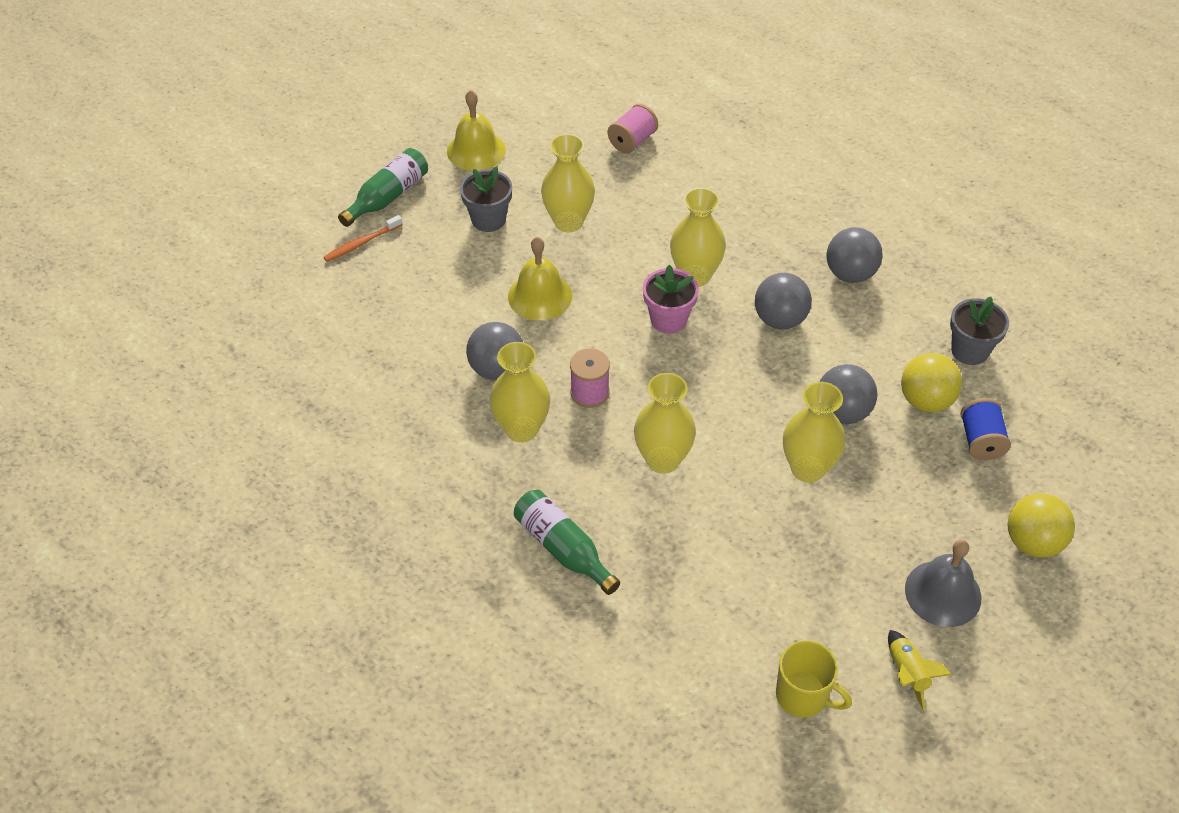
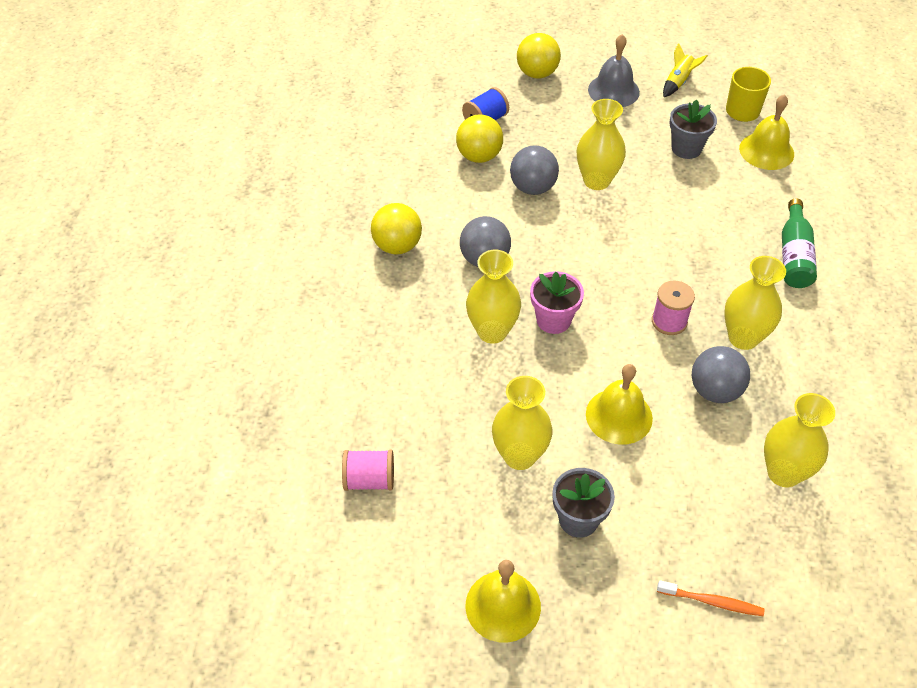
camera: 130 degrees left, 0 degrees up
(388, 197) = (638, 632): green bottle -> none
(663, 460) = (674, 249): yellow vase -> yellow vase (783, 473)
(718, 659) = (766, 151): none -> yellow bell
(850, 273) = (397, 246): grey ball -> yellow ball
(969, 351) = (412, 156): grey flower pot -> grey flower pot (686, 148)

